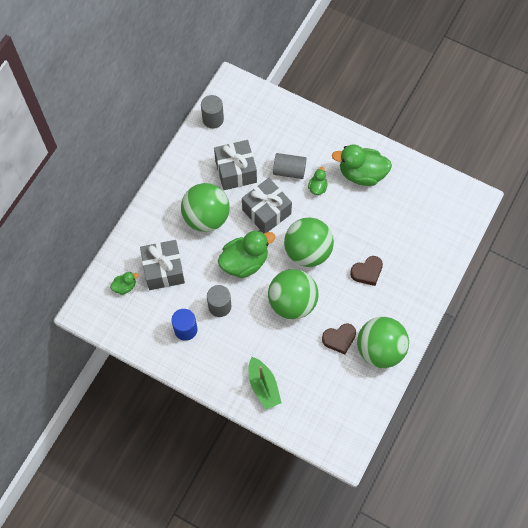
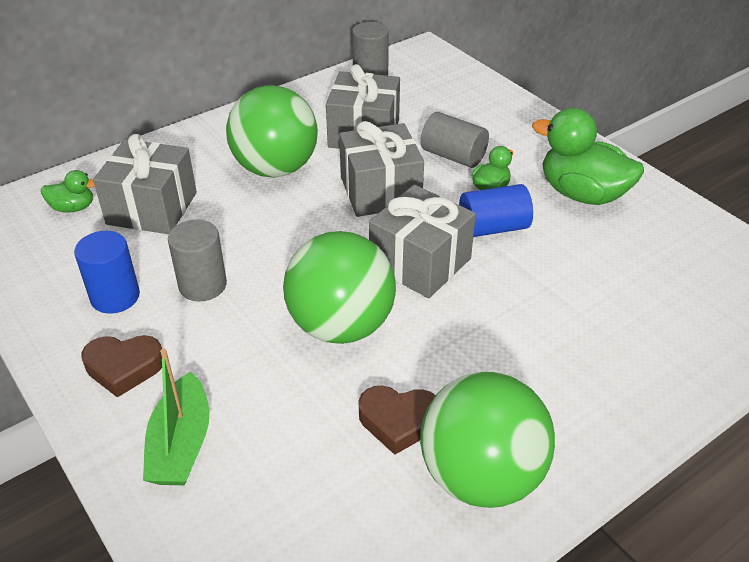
camera: 25 degrees right, 25 degrees down
(244, 262) = (295, 240): green duck -> none
(307, 251) = (420, 262): green ball -> grey gift
(330, 215) = (493, 227): none -> blue cylinder
(367, 272) = (521, 330): brown heart -> brown heart (124, 368)

